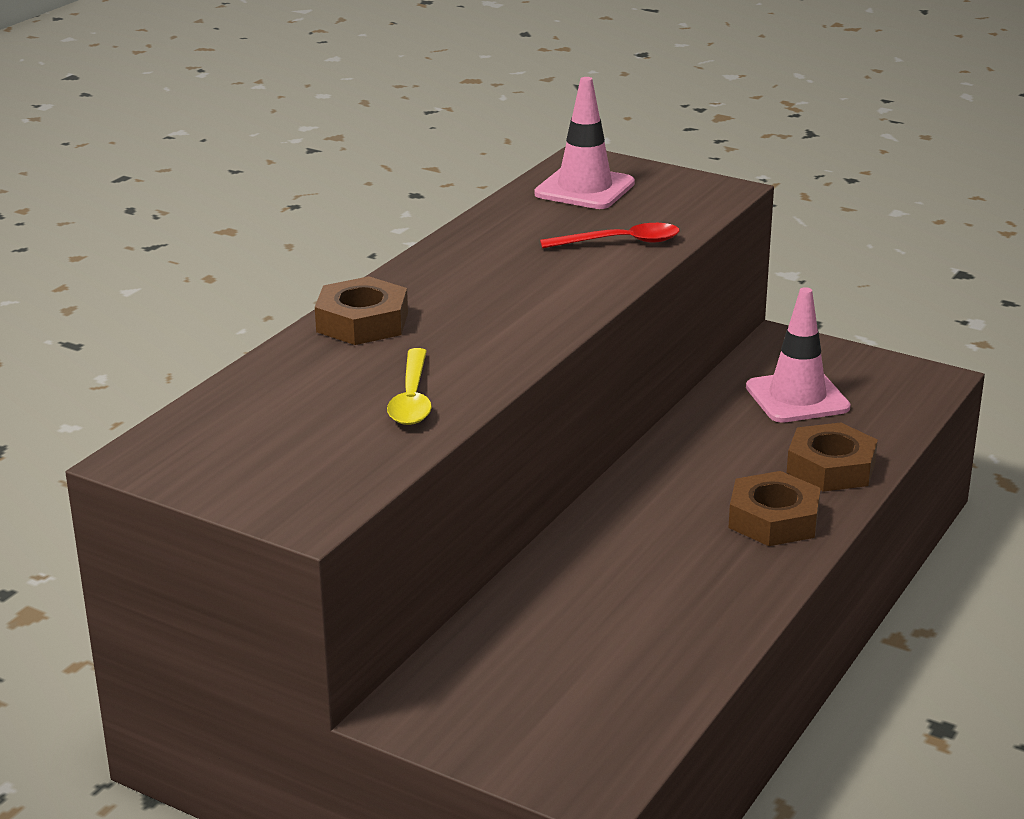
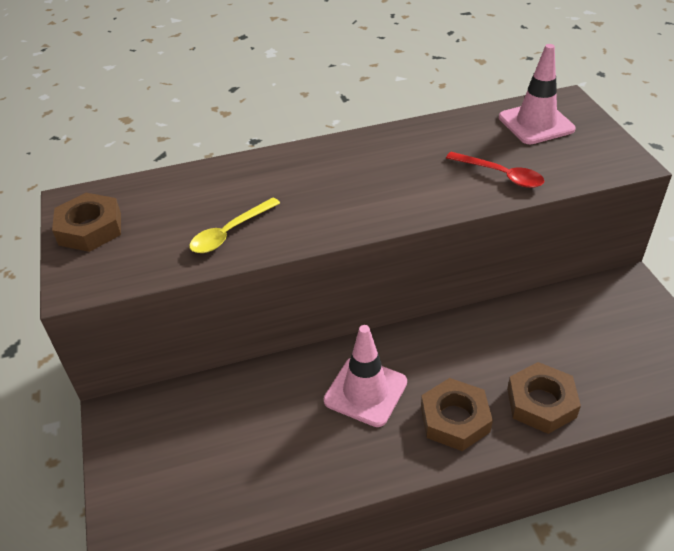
camera: 45 degrees right, 15 degrees up
(362, 322) = (283, 165): brown nut -> brown nut (90, 228)
(797, 397) = (587, 334): pink traffic cone -> pink traffic cone (365, 391)

